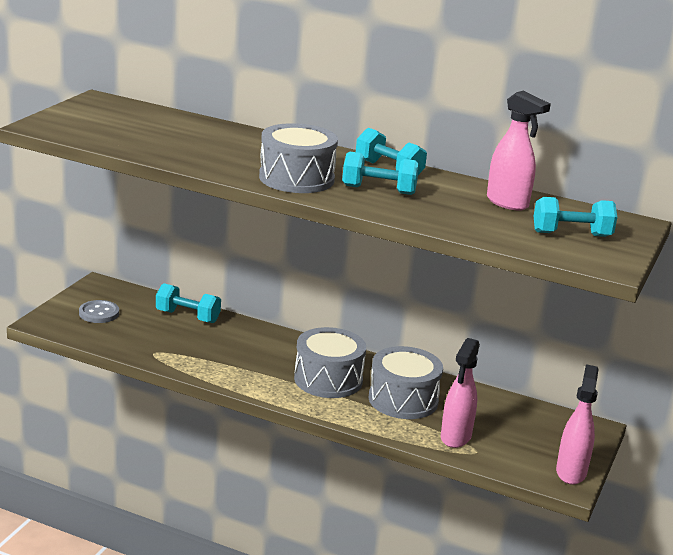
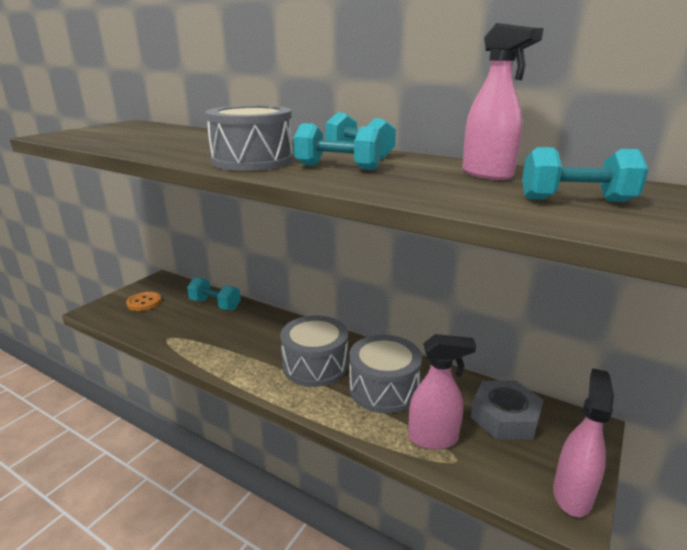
camera: 10 degrees right, 0 degrees up
(99, 313) = (144, 302): grey button -> orange button
(455, 437) = (433, 438): pink spray bottle -> pink spray bottle turned 120 degrees counterclockwise
(519, 421) = (505, 417): none -> grey nut

